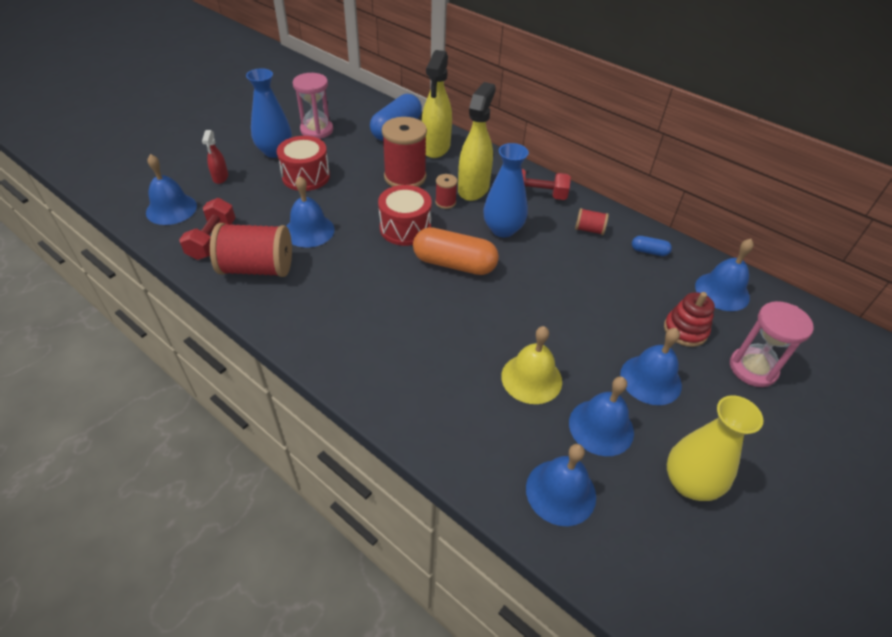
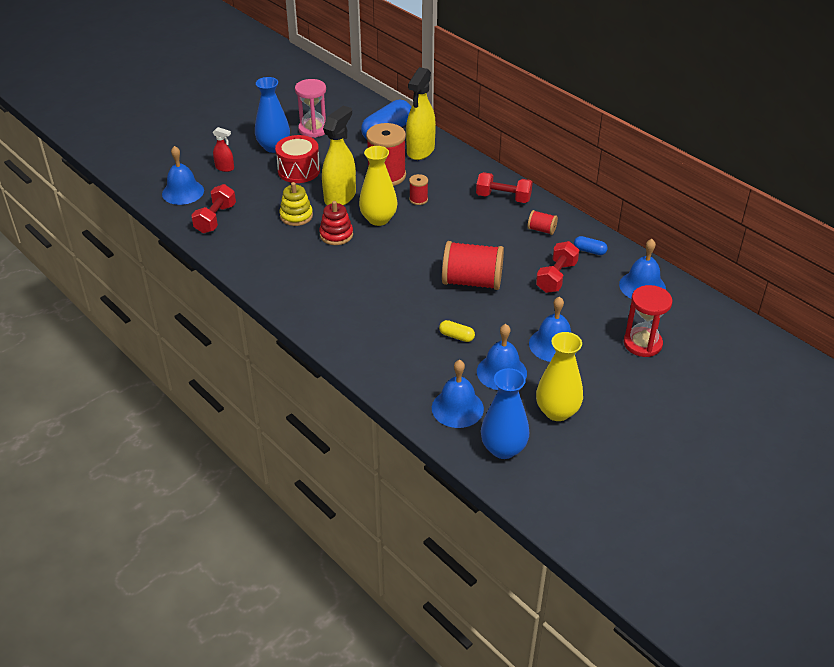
camera: 10 degrees right, 5 degrees down
(220, 178) = (225, 168): red spray bottle -> red spray bottle turned 75 degrees counterclockwise
(257, 268) = (250, 243): red spool -> red spool (472, 281)
(309, 230) = (296, 216): blue bell -> yellow stacking toy
(405, 228) = (378, 219): red drum -> yellow vase
(454, 264) = (414, 250): orange capsule -> none
(473, 188) = (446, 189): yellow spray bottle -> yellow spray bottle (340, 197)
(503, 229) = (464, 225): blue vase -> blue vase (503, 448)
(531, 378) = (456, 336): yellow bell -> yellow capsule
(624, 287) = (556, 277): none -> red dumbbell
(685, 330) = (597, 313): red stacking toy -> red stacking toy (336, 235)
(753, 368) = (642, 344): pink hourglass -> red hourglass

